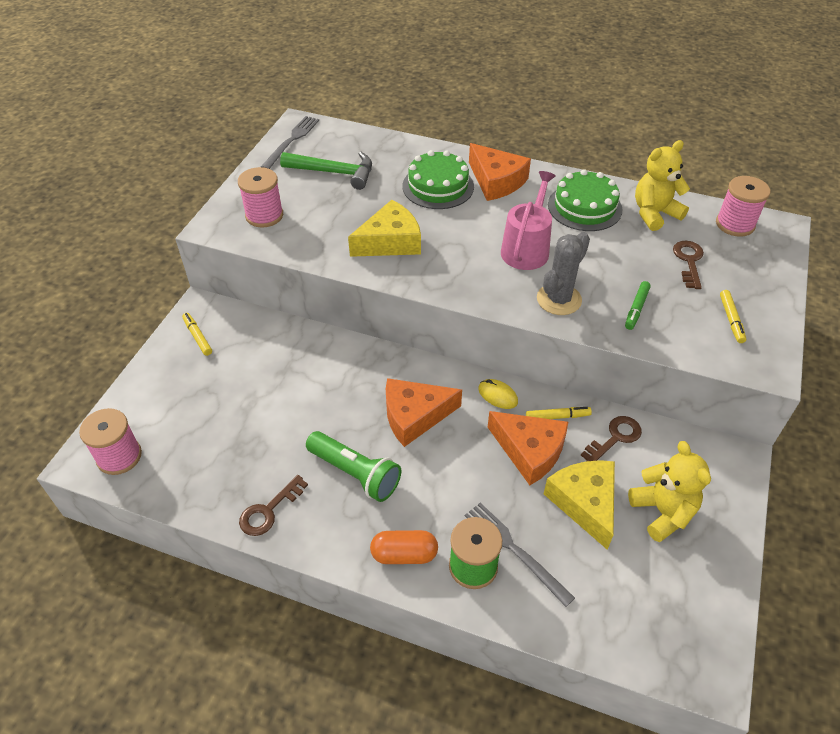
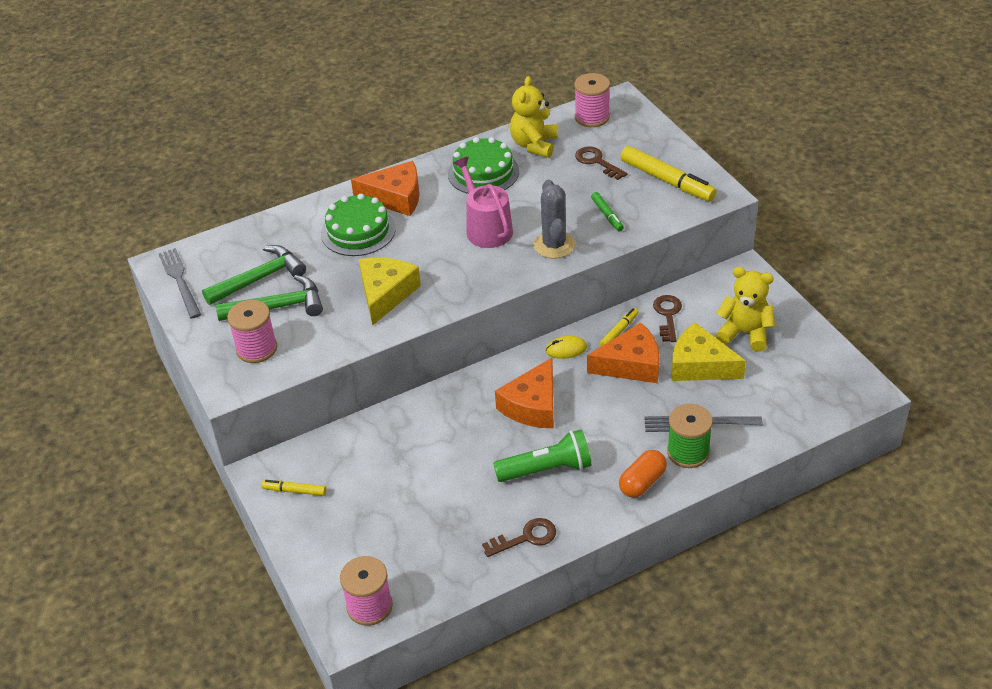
camera: 45 degrees left, 5 degrees down
(269, 510) = (526, 537): brown key -> brown key turned 105 degrees counterclockwise
(316, 199) = (278, 307): none -> green hammer
(731, 319) = (667, 181): yellow marker -> yellow marker, size x1.92

